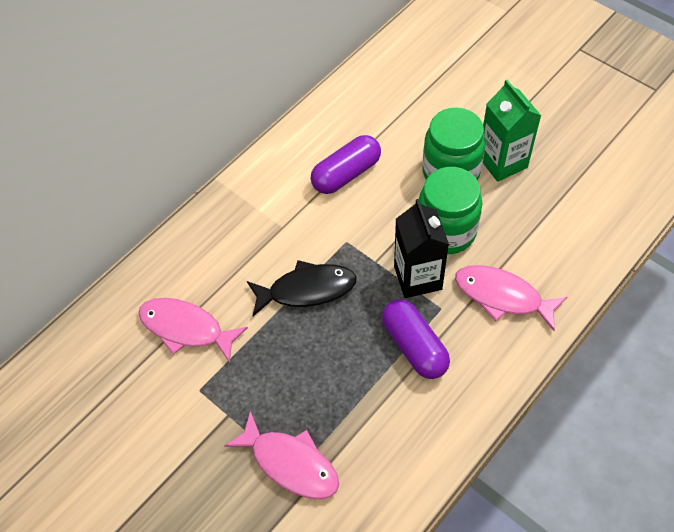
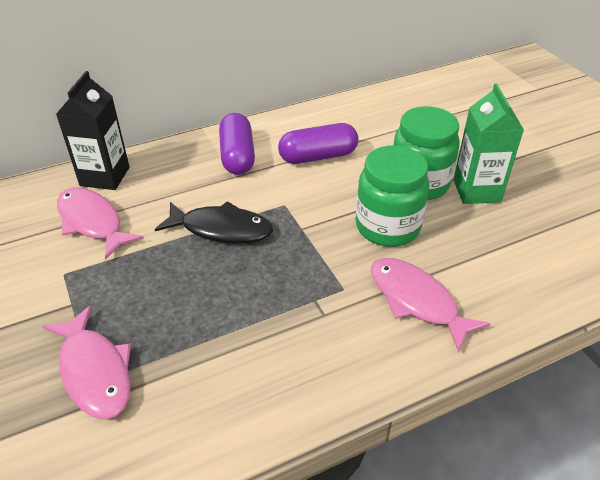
camera: 20 degrees right, 15 degrees down
(414, 346) = (294, 312): purple capsule -> purple capsule (237, 156)
(417, 277) = (335, 255): black carton -> black carton (105, 176)

